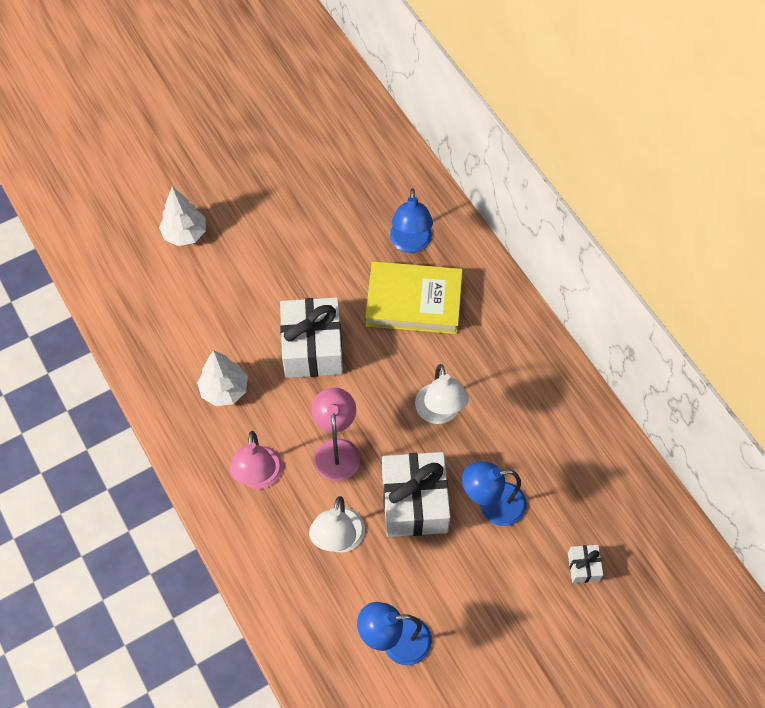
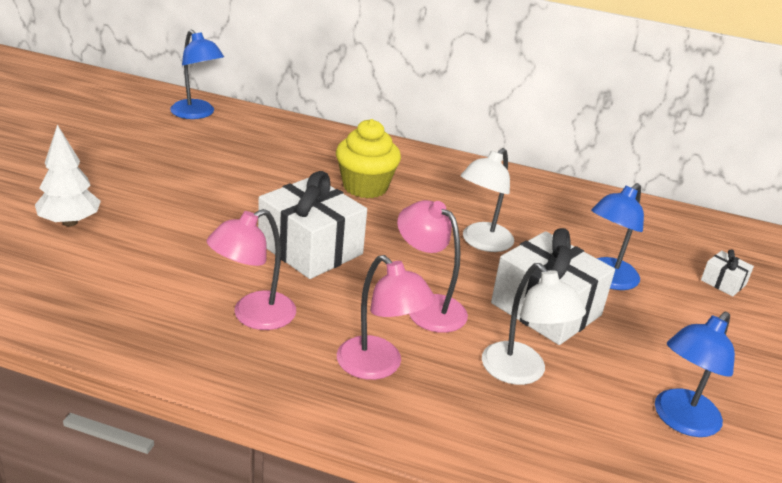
camera: 45 degrees left, 30 degrees down
(224, 390) = (253, 316): white tree -> pink lamp
(410, 244) = (316, 156): blue lamp -> blue lamp (197, 114)
(414, 301) = (365, 187): yellow book -> yellow cupcake
(439, 413) = (481, 242): white lamp -> white lamp turned 90 degrees clockwise

